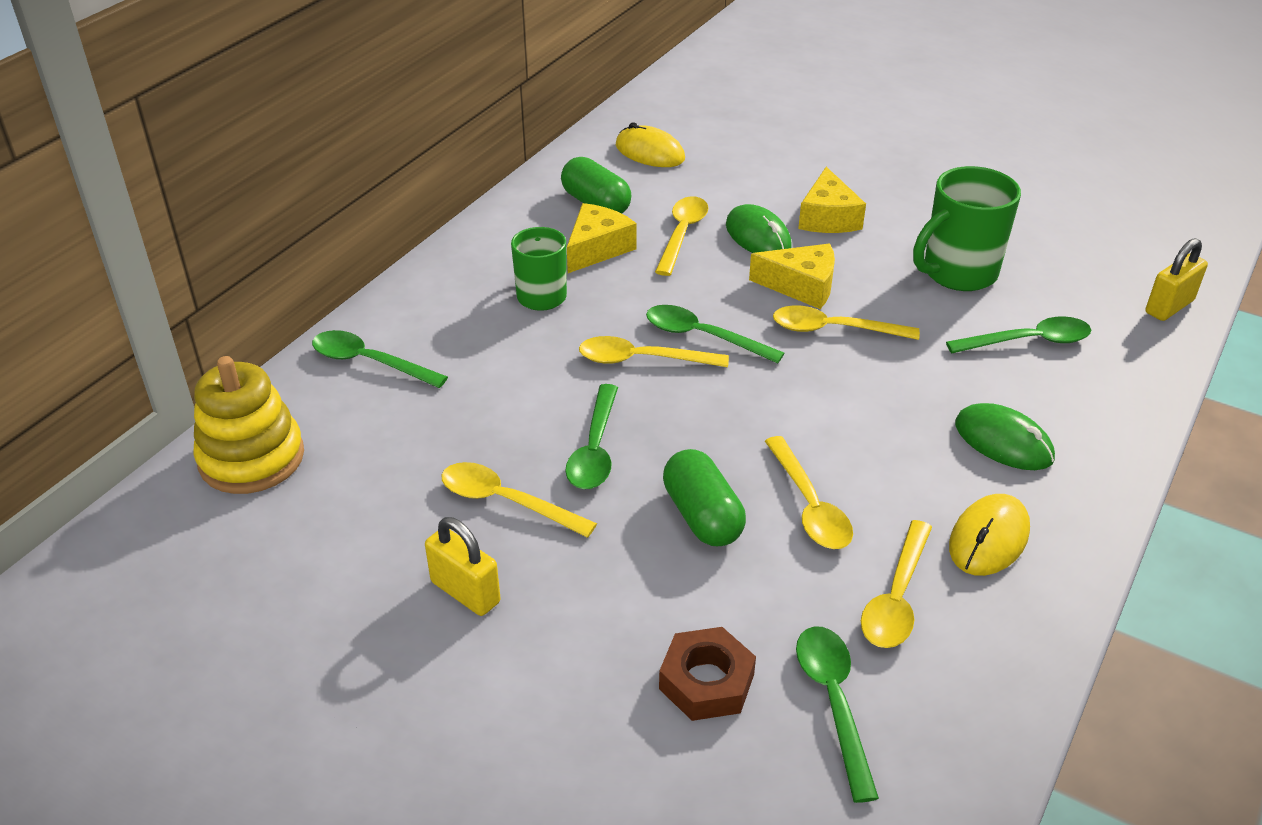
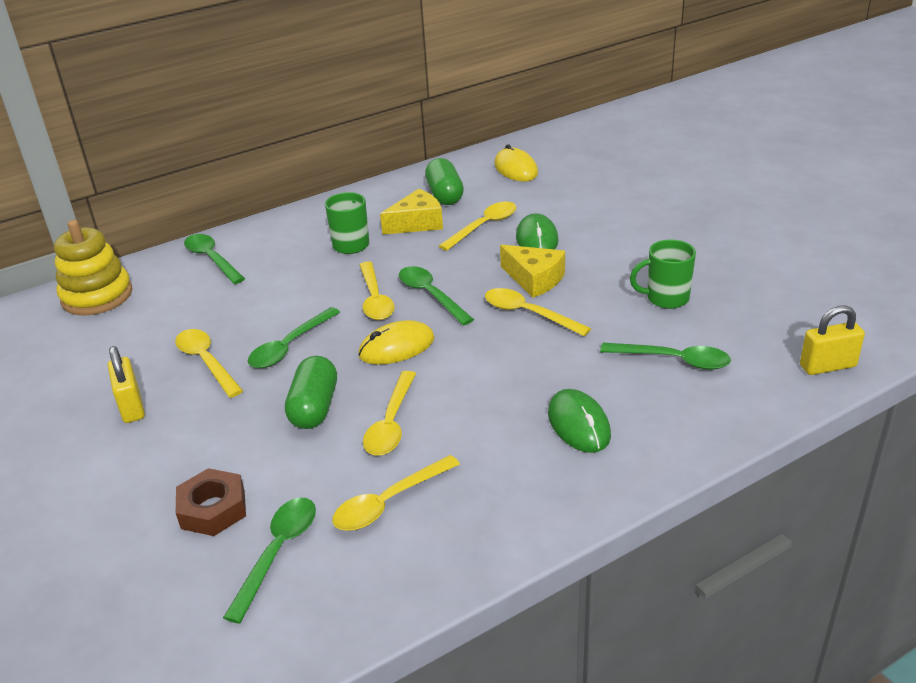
camera: 30 degrees right, 5 degrees down
(641, 359) = (375, 299): yellow spoon -> yellow spoon turned 135 degrees counterclockwise
(828, 218) = (602, 238): yellow cheese -> none
(957, 273) = (666, 298): green mug -> green mug, size x0.66
(988, 538) = (497, 486): yellow mouse -> yellow mouse (396, 347)

